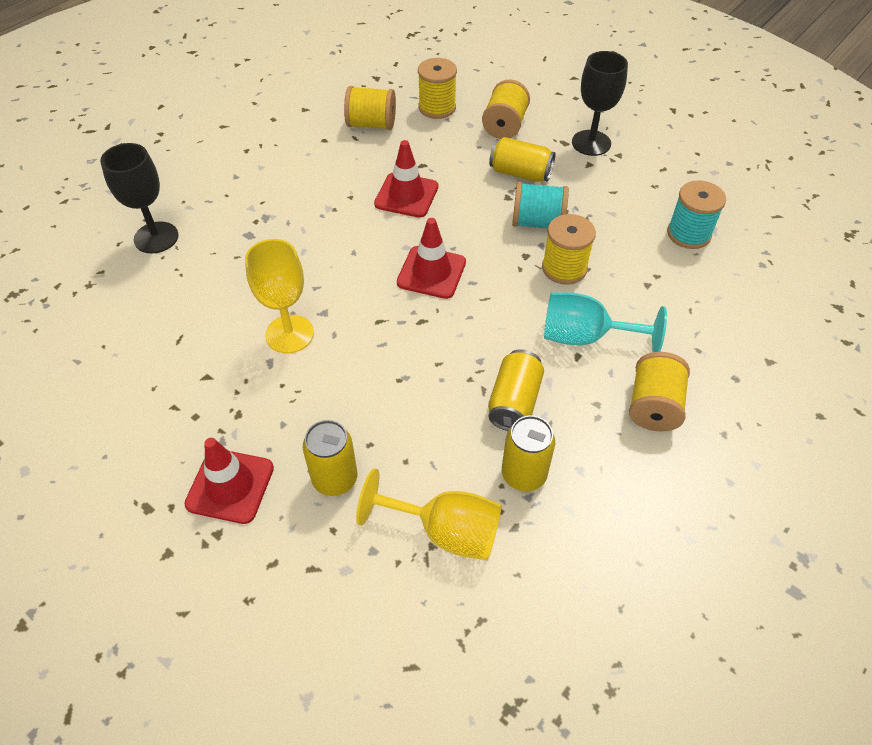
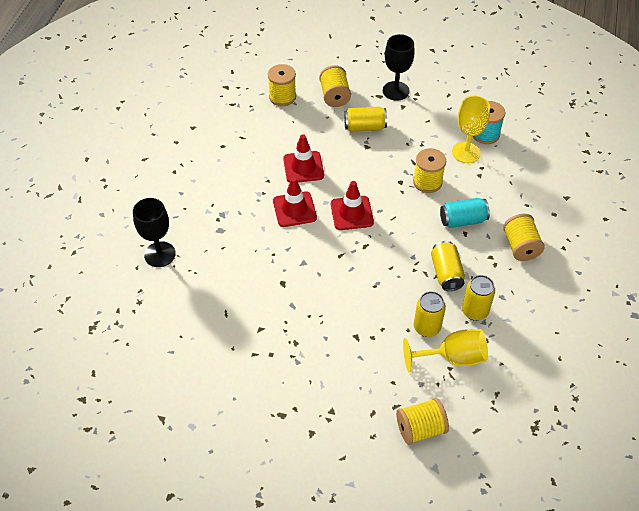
camera: 25 degrees left, 0 degrees up
(230, 486) = (320, 383): red traffic cone -> red traffic cone (294, 209)
(289, 334) = (292, 284): yellow goblet -> yellow goblet (466, 152)
(335, 479) = (376, 355): yellow can -> yellow can (426, 327)
(371, 124) = (247, 124): yellow spool -> yellow spool (420, 428)
(537, 222) = (395, 157): turquoise spool -> none
(585, 337) = (463, 220): turquoise goblet -> turquoise can

